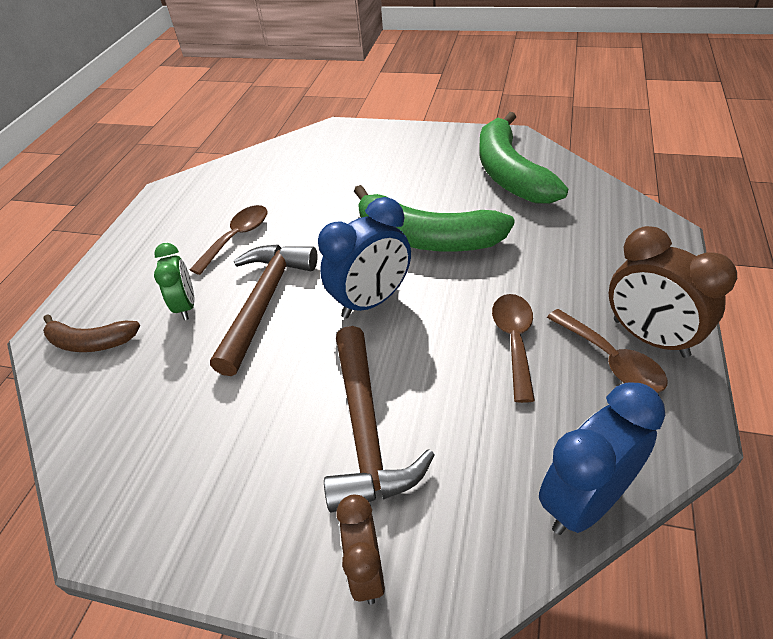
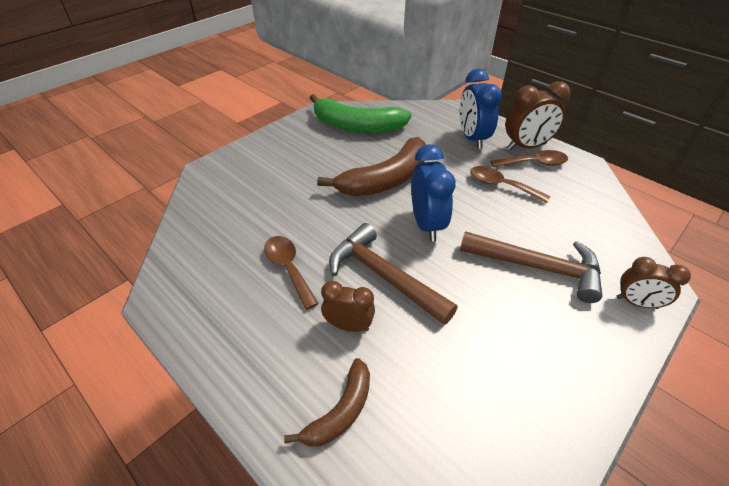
camera: 65 degrees left, 0 degrees up
(186, 306) = (348, 325): green clock -> brown clock
(426, 238) = (386, 179): green banana -> brown banana
(585, 501) = (616, 210): blue clock -> blue clock (472, 138)

